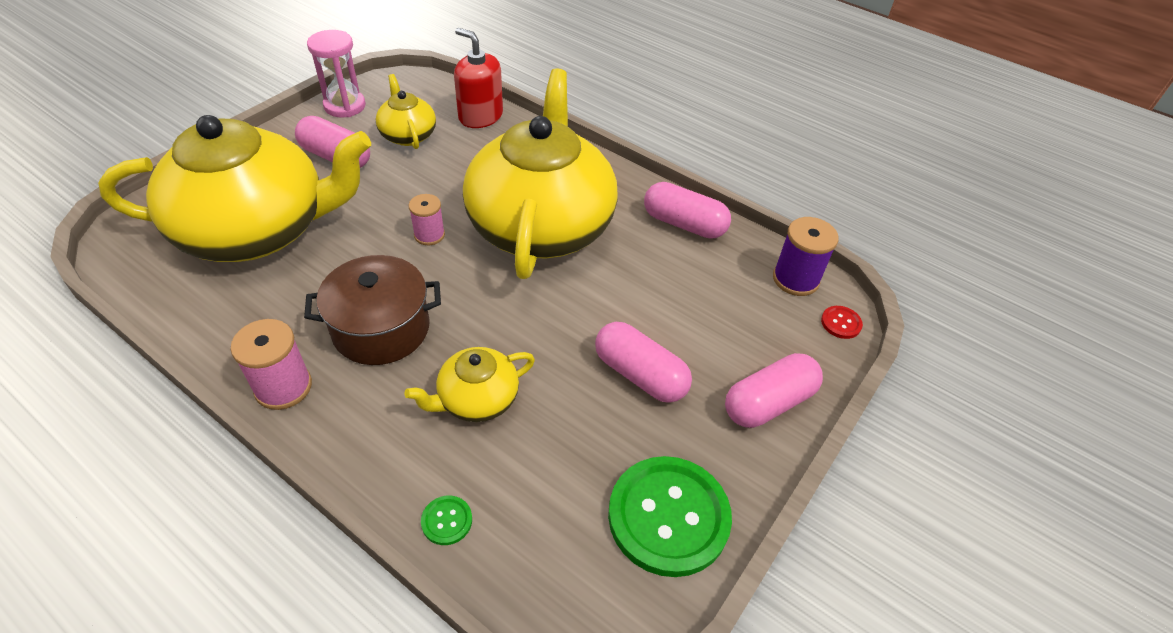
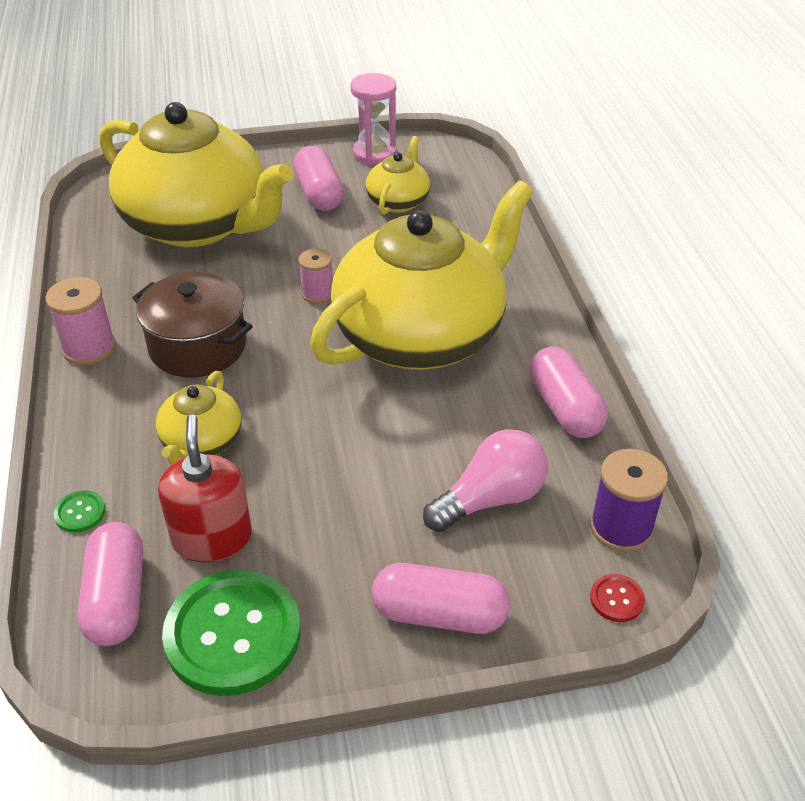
camera: 45 degrees right, 5 degrees down
(477, 399) = (201, 442): yellow teapot -> yellow teapot turned 90 degrees counterclockwise
(480, 116) = (483, 213): red soap dispenser -> red soap dispenser (212, 538)
(640, 375) = (352, 510): pink capsule -> pink capsule (117, 598)
(710, 309) = (490, 499): none -> pink light bulb

